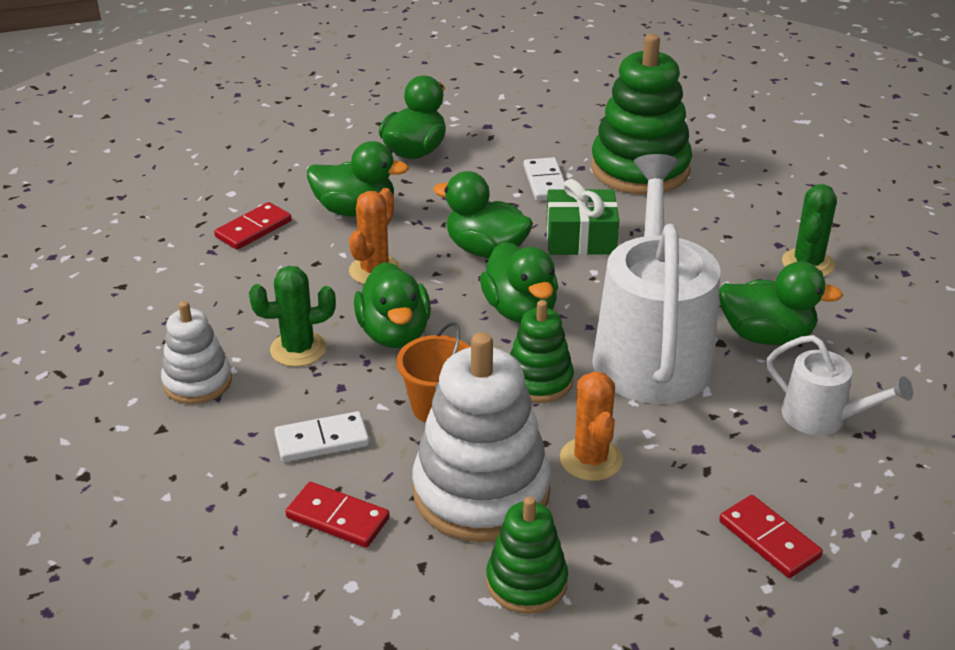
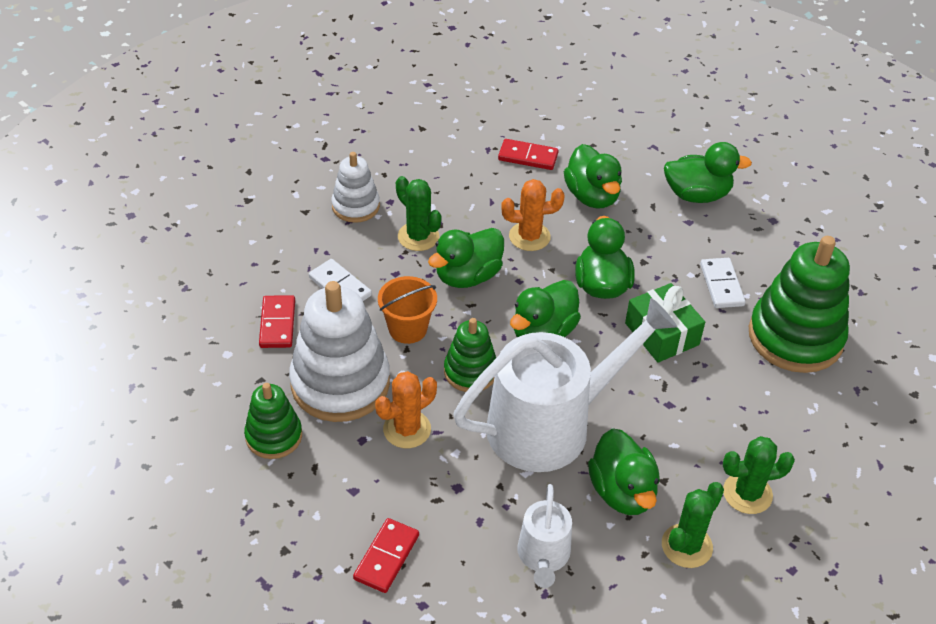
camera: 60 degrees right, 10 degrees up
(545, 182) = (721, 285): white domino -> white domino turned 60 degrees counterclockwise
(852, 321) = (686, 546): none -> green cactus

